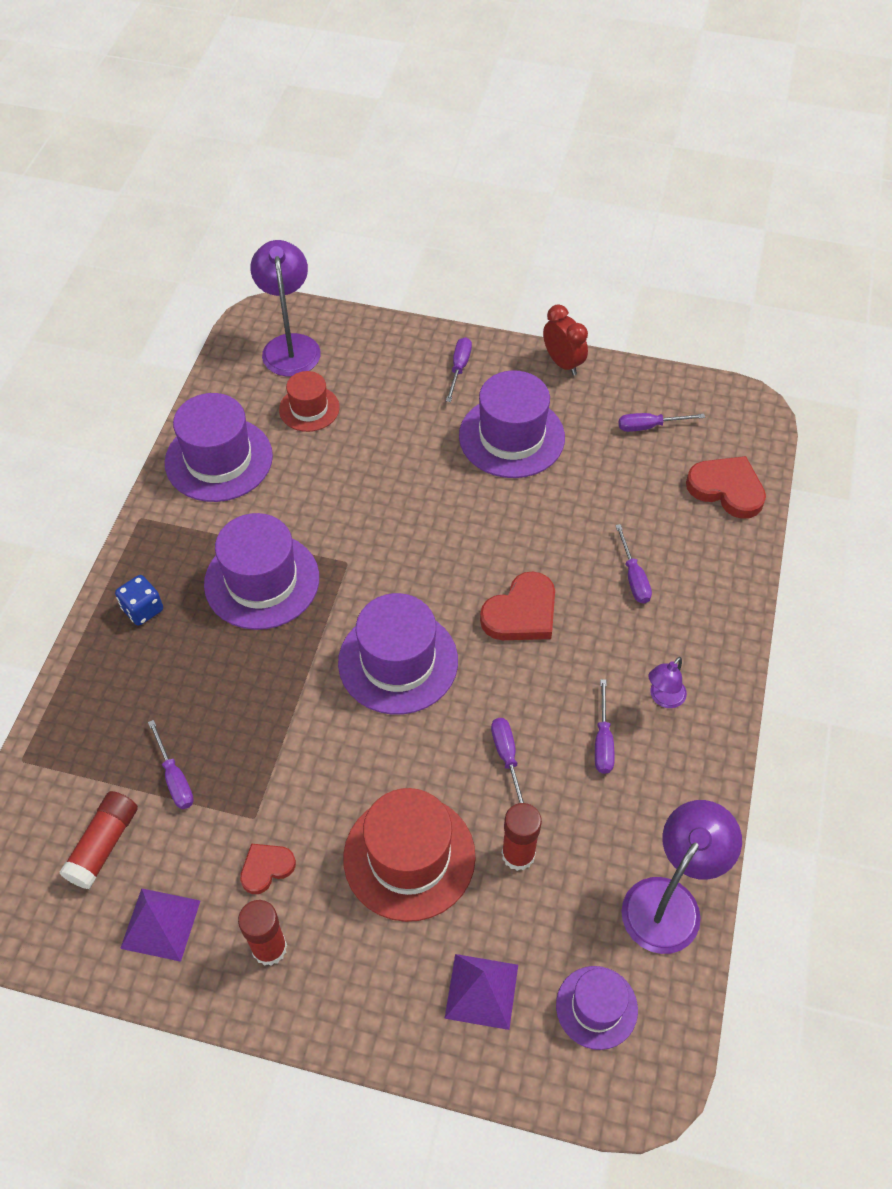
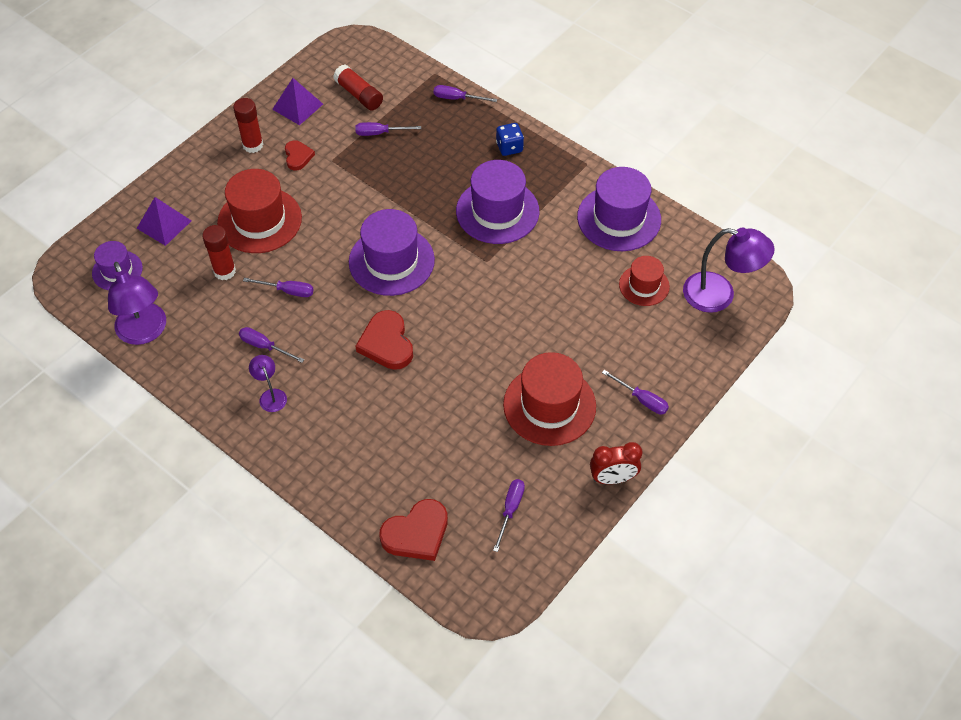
camera: 115 degrees right, 0 degrees up
(511, 437) = (549, 405): purple hat -> red hat
(633, 577) = (375, 425): purple screwdriver -> purple screwdriver (457, 98)

